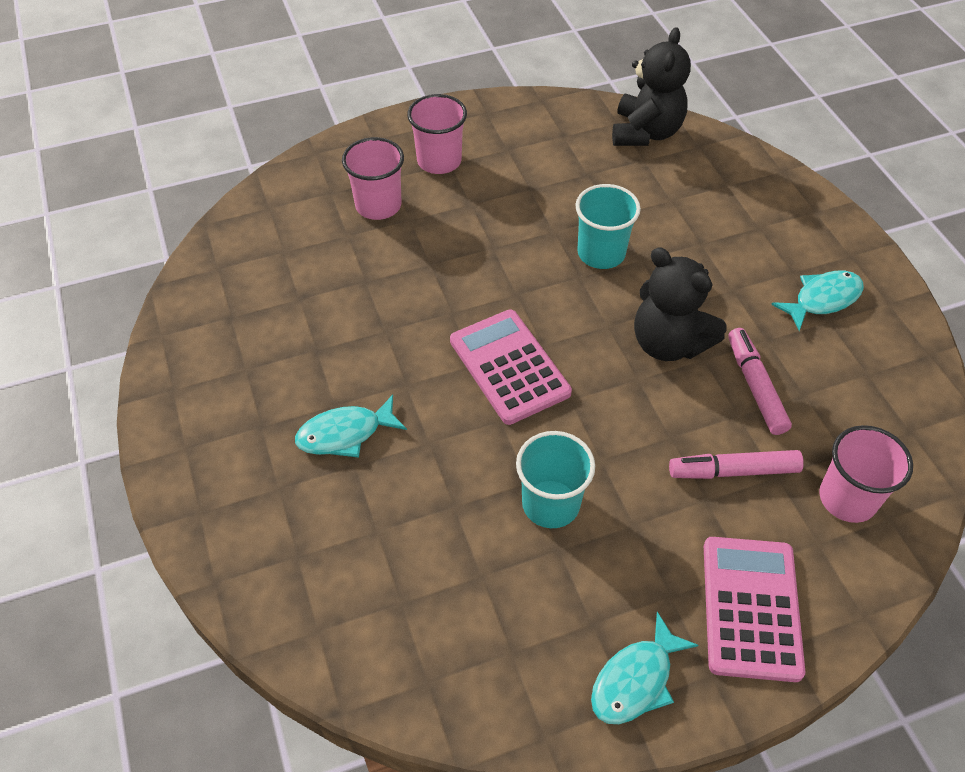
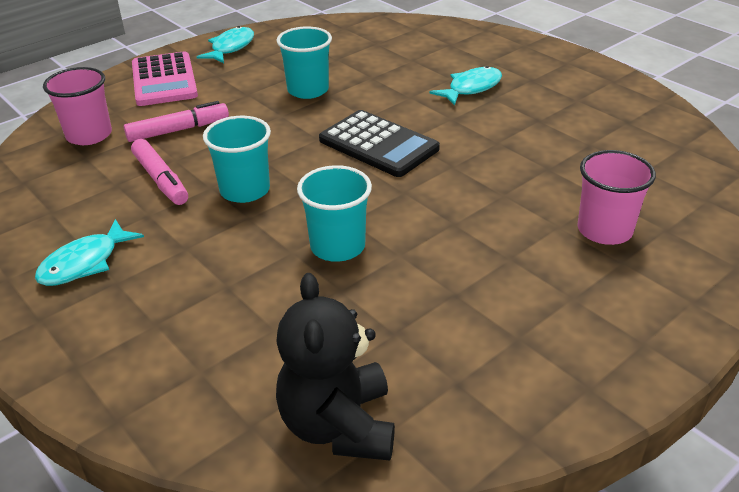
camera: 160 degrees right, 15 degrees down
(439, 161) = (588, 297): pink cup -> none
(509, 367) = (378, 144): pink calculator -> black calculator
(668, 343) = (245, 190): black teddy bear -> turquoise cup

